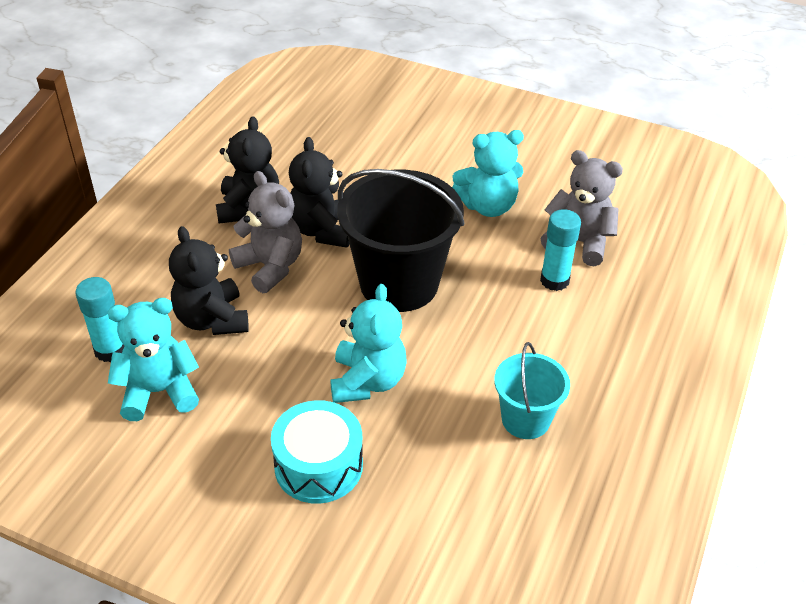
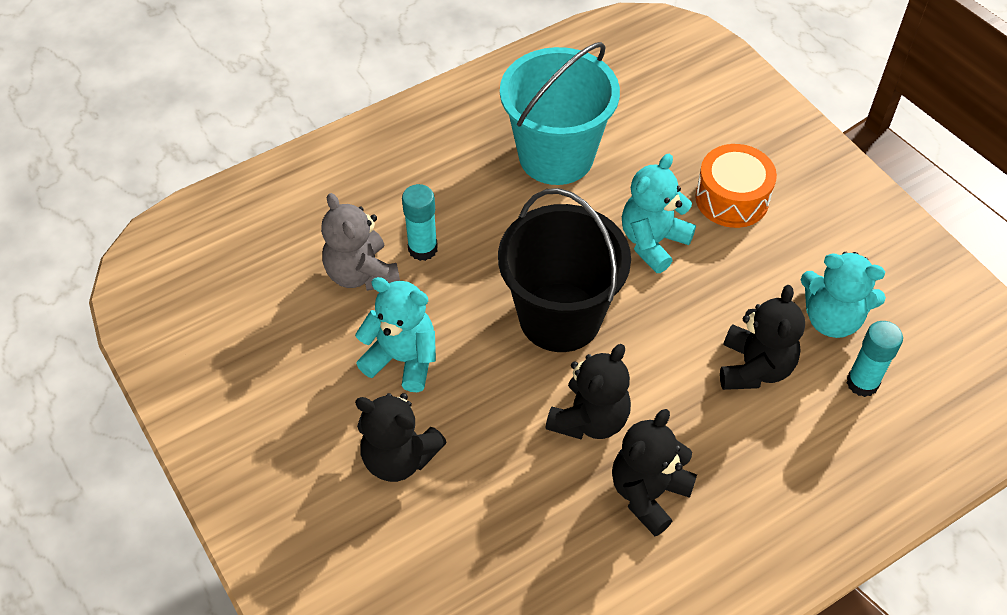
camera: 145 degrees left, 10 degrees up
(270, 267) = (668, 400): grey teddy bear -> none
(318, 465) = (732, 198): turquoise drum -> orange drum
(432, 158) = (399, 458): none -> black teddy bear
(525, 419) = (556, 156): turquoise bucket -> turquoise bucket, size x1.84

